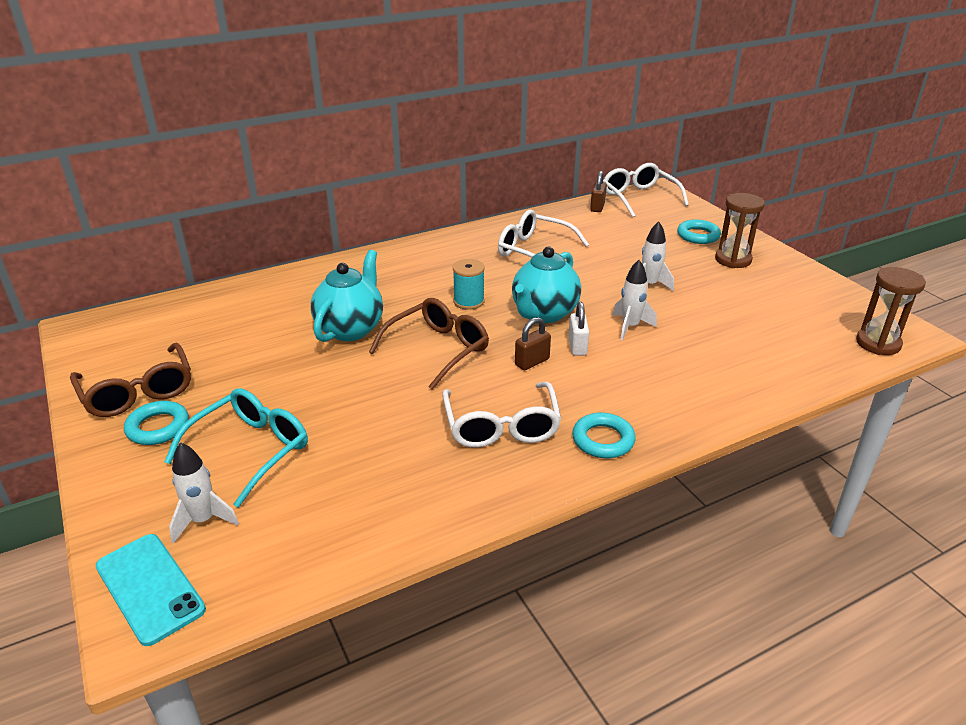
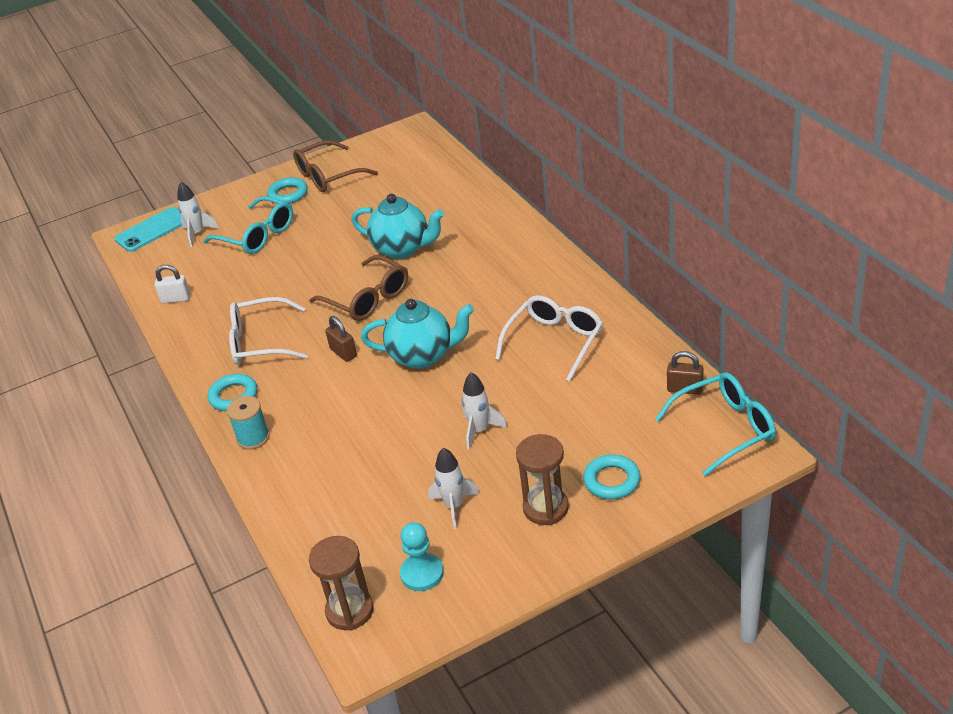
camera: 95 degrees right, 5 degrees up
(469, 301) = (446, 307): turquoise spool -> turquoise spool (253, 438)
(544, 314) = (423, 356): turquoise teapot -> turquoise teapot turned 150 degrees clockwise
(577, 346) = (365, 379): white padlock -> white padlock (176, 299)
(630, 327) = (396, 414): white rocket -> white rocket (454, 506)
(639, 198) = (724, 429): white glasses -> turquoise glasses
(821, 310) = (422, 573): none -> turquoise pawn

